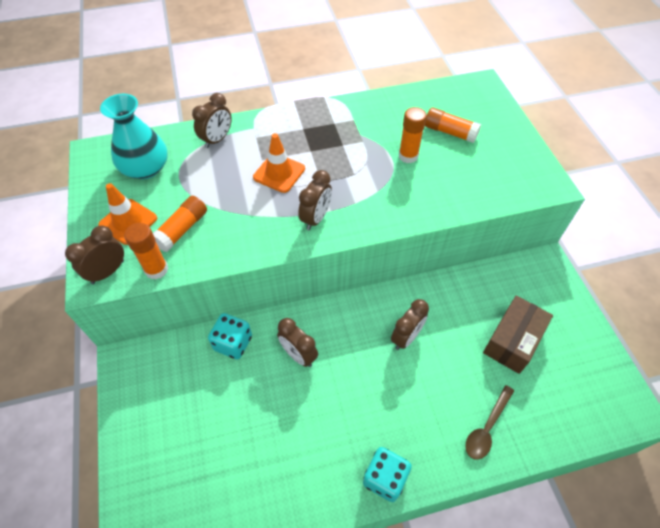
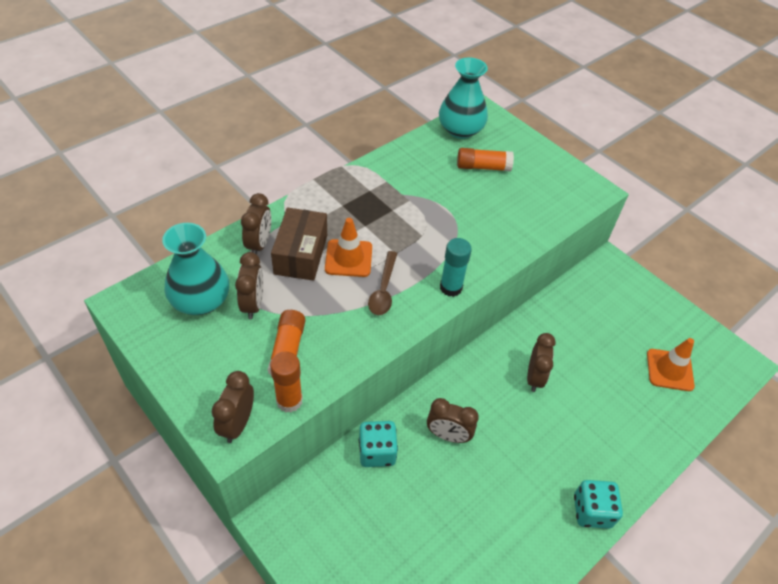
camera: 30 degrees left, 5 degrees down
(128, 222) = (222, 364): orange traffic cone -> orange traffic cone (669, 370)
(316, 218) = (414, 291): brown clock -> brown clock (253, 304)
(349, 226) = (451, 287): none -> turquoise glue stick
(408, 156) = (460, 202): orange glue stick -> none
(450, 94) = (460, 130): none -> turquoise vase
(487, 427) = (646, 428): brown spoon -> brown spoon (383, 290)
(513, 340) = (623, 343): brown box -> brown box (301, 254)

